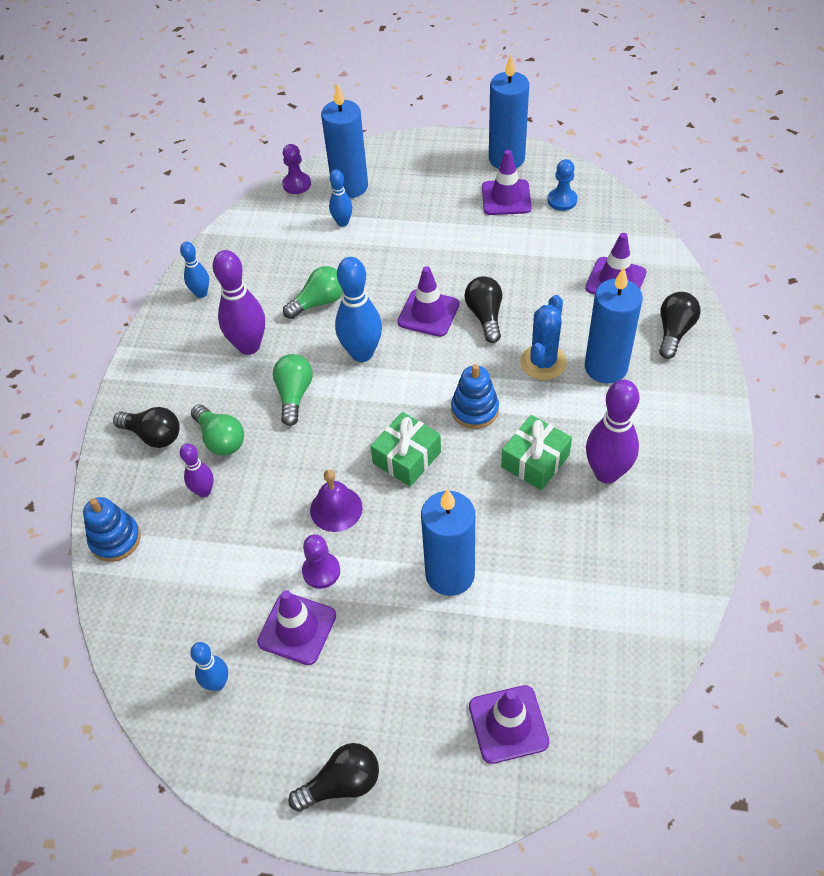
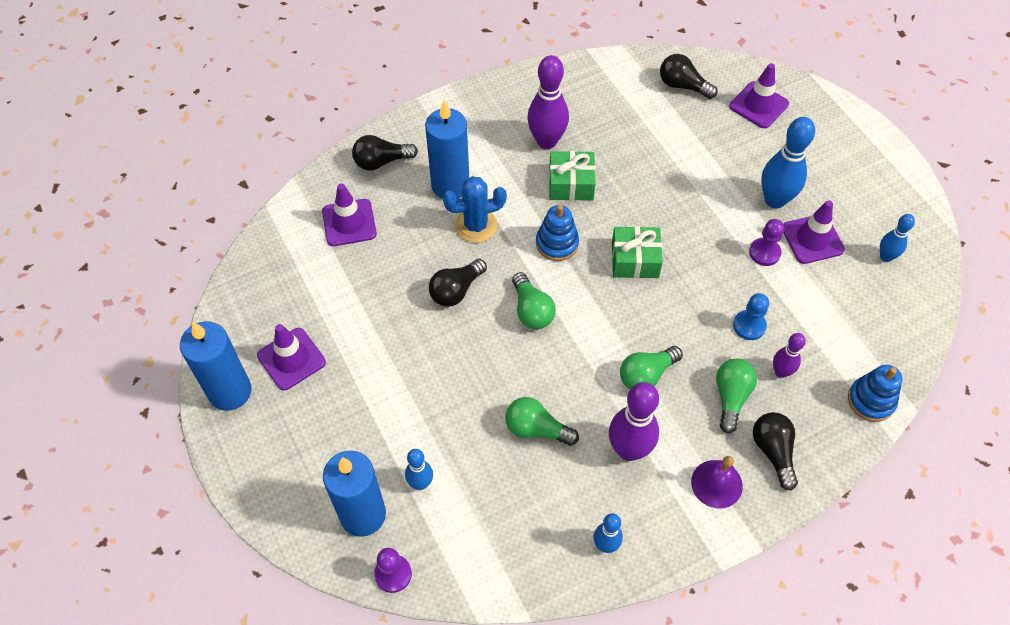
camera: 130 degrees left, 5 degrees up
(336, 509) = (713, 276): purple bell -> purple bell (716, 484)
(342, 784) = (867, 158): black light bulb -> black light bulb (683, 86)
(362, 353) = (565, 354): blue bowling pin -> blue bowling pin (775, 200)
(422, 354) = (531, 310): none -> green light bulb
(428, 313) = (484, 333): purple traffic cone -> none
(450, 574) = (698, 182): blue candle -> none
(562, 200) = (267, 311): blue pawn -> blue pawn (749, 326)

